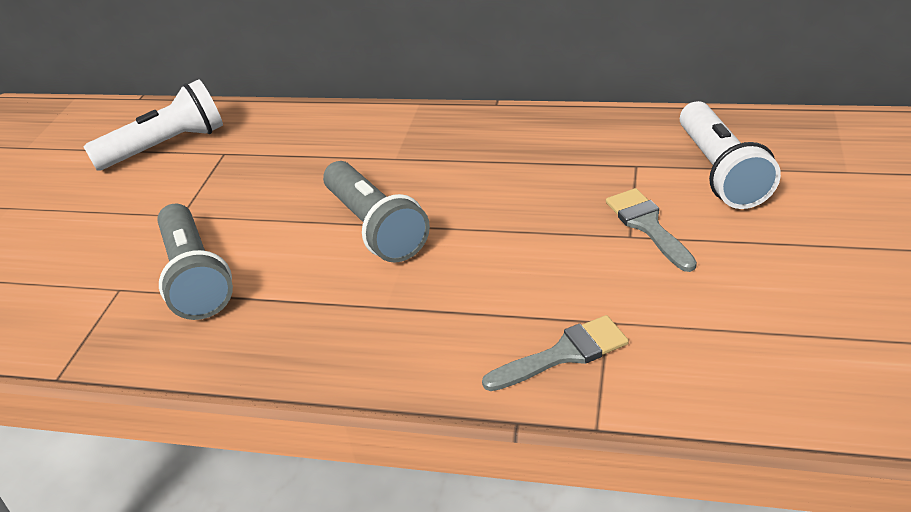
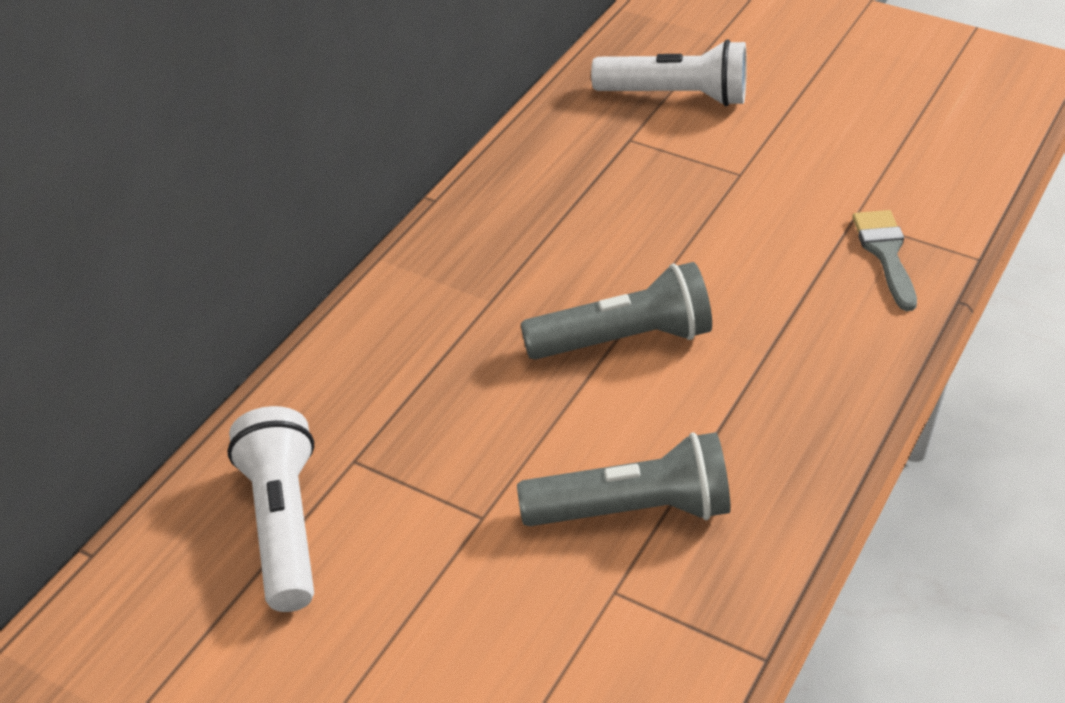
camera: 75 degrees left, 5 degrees up
(648, 226) = (732, 159): grey brush -> none

